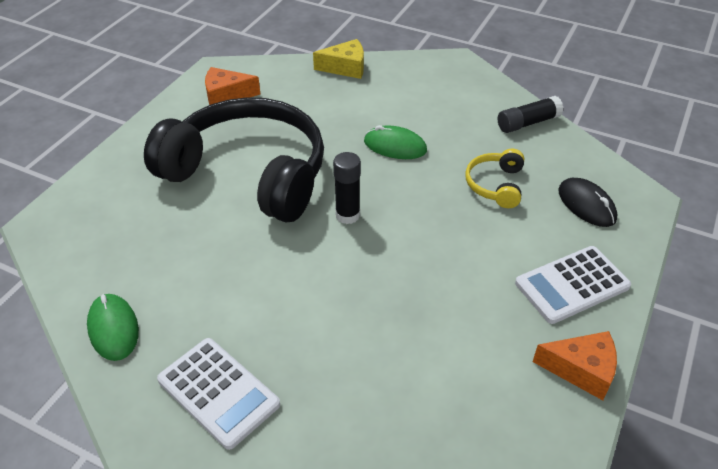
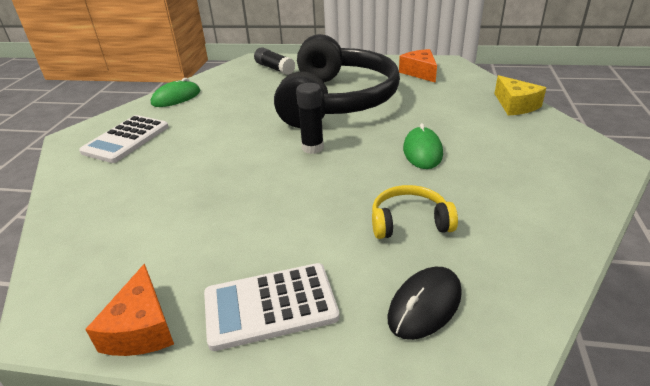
camera: 75 degrees right, 10 degrees down
(528, 123) = (551, 230): black glue stick -> black glue stick (274, 68)
(572, 285) = (270, 306): white calculator -> white calculator turned 60 degrees counterclockwise

